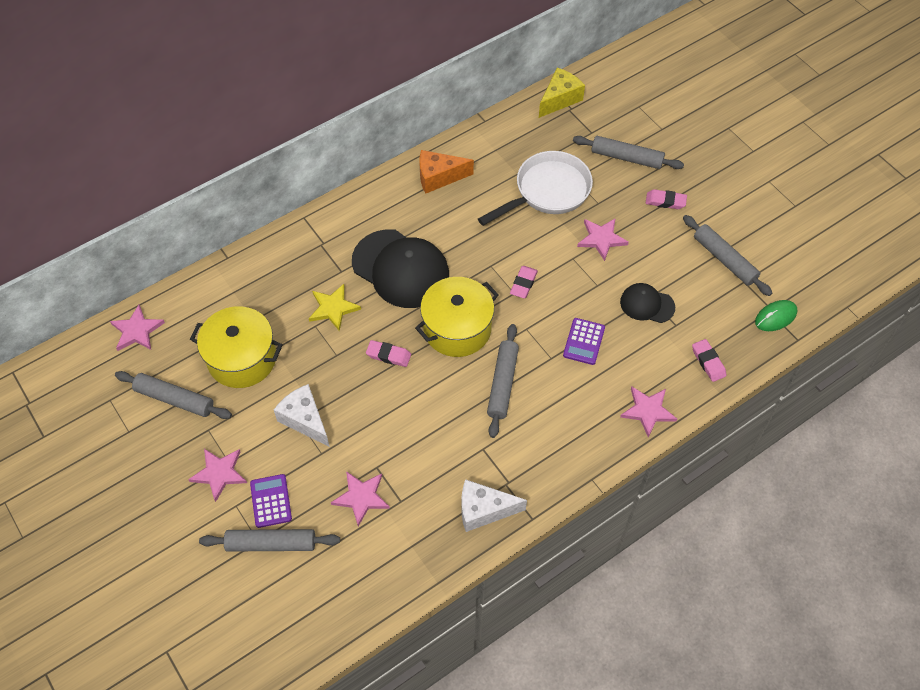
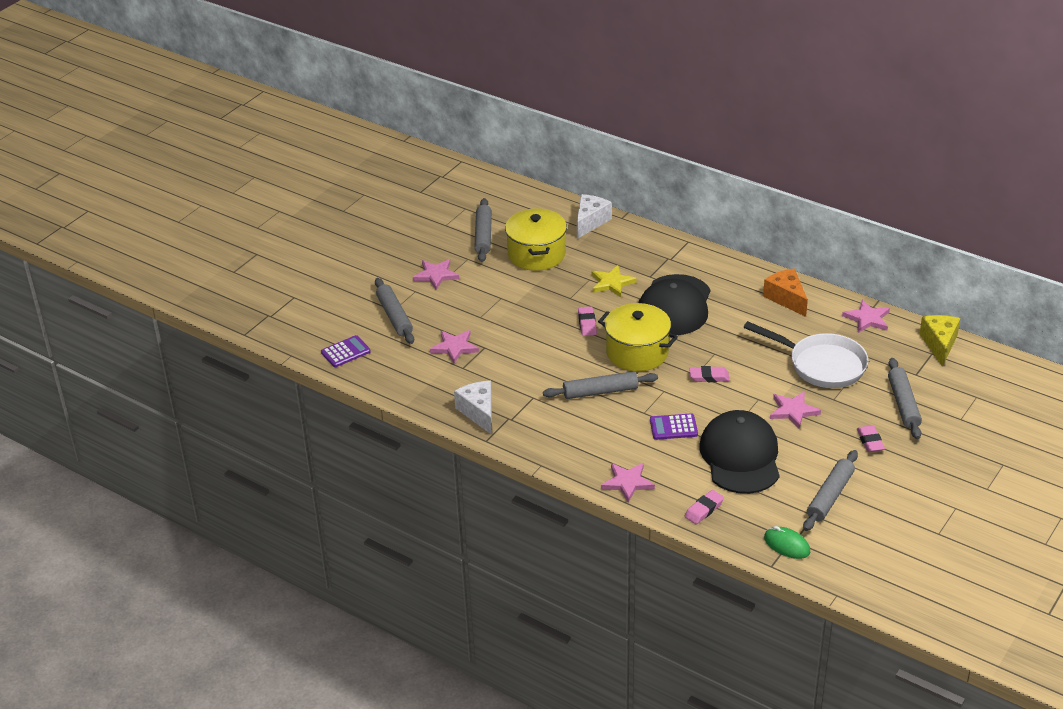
camera: 70 degrees right, 20 degrees down
(137, 331) = (528, 200): pink star -> pink star (867, 319)
(271, 501) = (427, 305): purple calculator -> purple calculator (345, 352)
(305, 420) = (503, 300): white cheese -> white cheese (590, 222)
(559, 99) = (939, 344): yellow cheese -> yellow cheese turned 105 degrees counterclockwise
(647, 304) = (740, 456): black cap -> black cap, size x1.93

